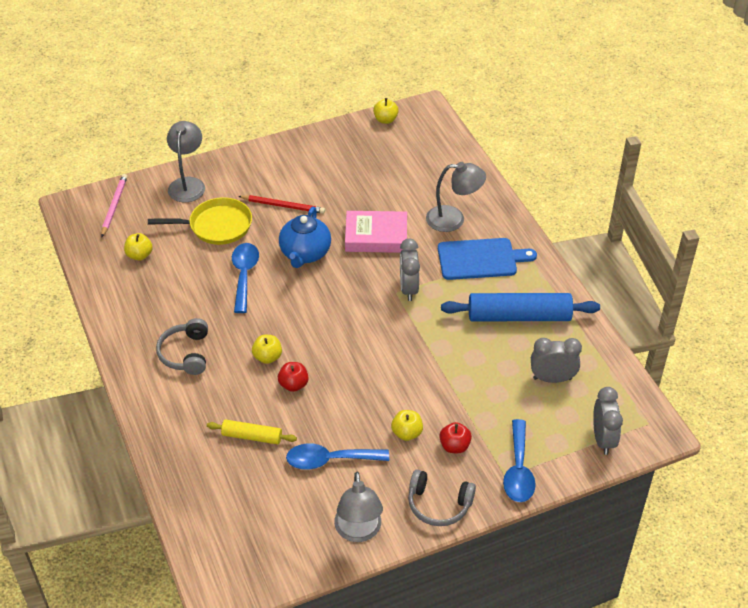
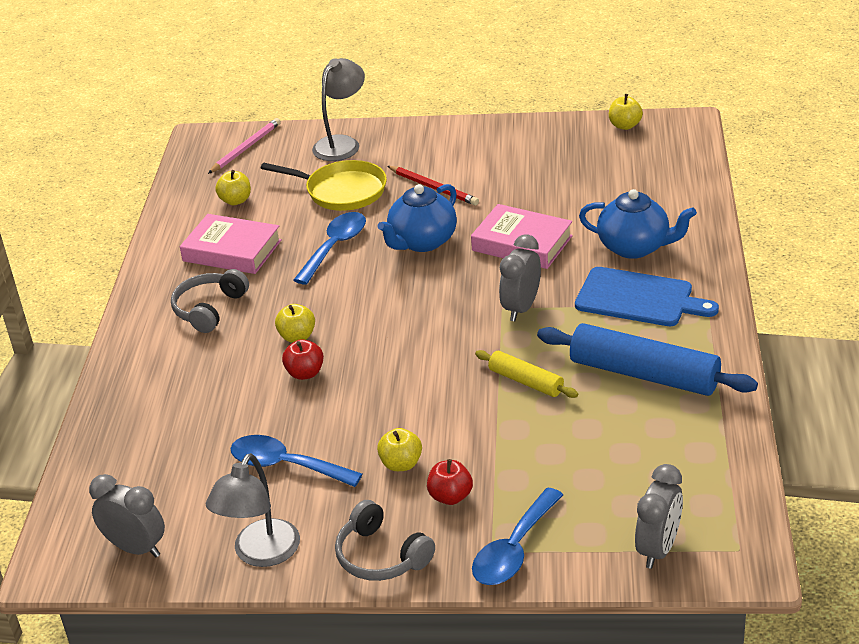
camera: 30 degrees right, 10 degrees down
(168, 299) = (232, 250): none -> pink book
(252, 436) = (216, 413): yellow rolling pin -> yellow rolling pin (526, 381)
(453, 219) = (635, 247): grey lamp -> blue teapot
(552, 379) = (638, 457): grey clock -> grey clock (136, 548)

